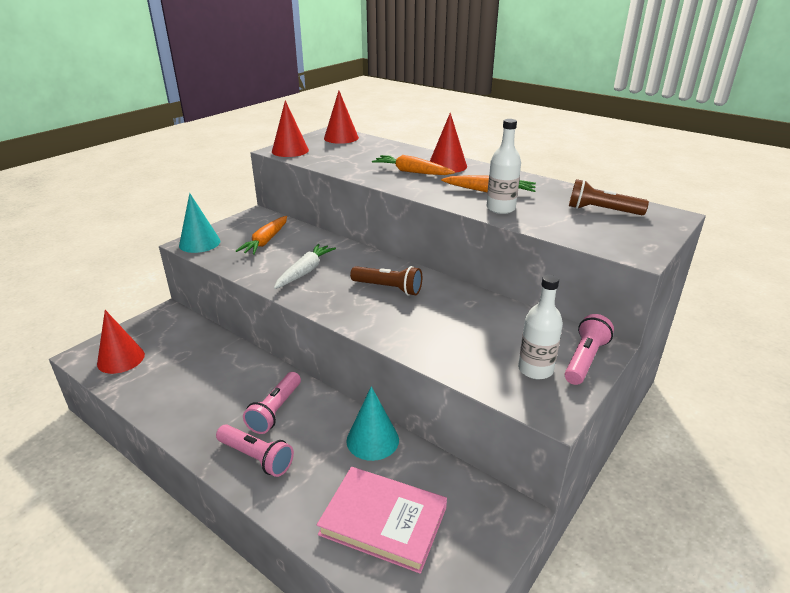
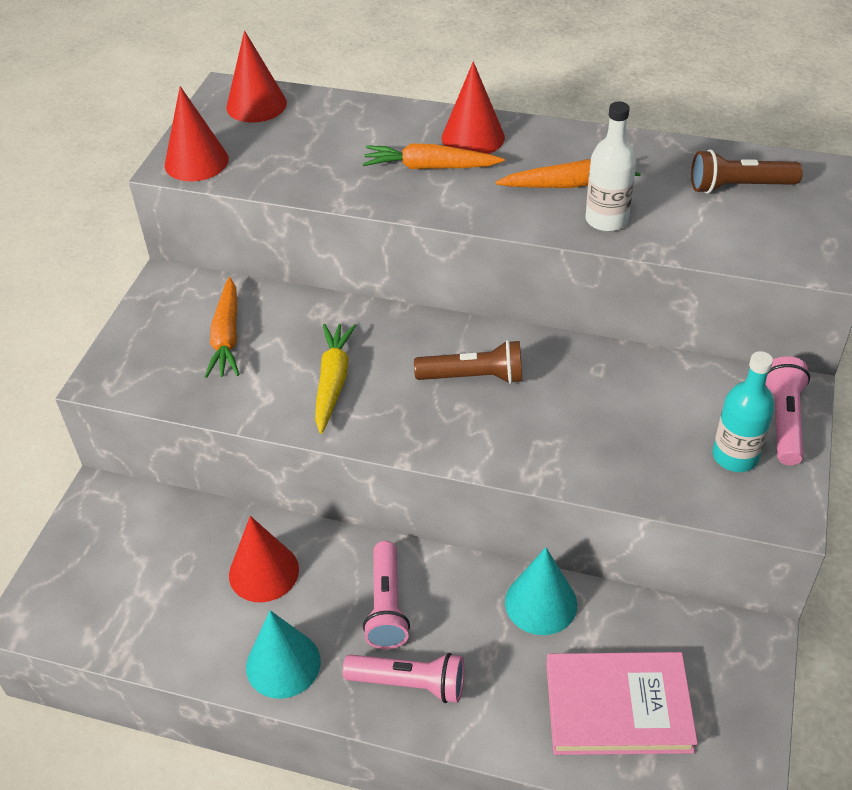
camera: 20 degrees left, 15 degrees up
(121, 359) = (94, 602): red cone -> red cone (264, 572)
(199, 243) = (121, 372): turquoise cone -> turquoise cone (283, 664)
(305, 271) = (333, 382): white carrot -> yellow carrot
(535, 369) = (735, 456): white bottle -> turquoise bottle

